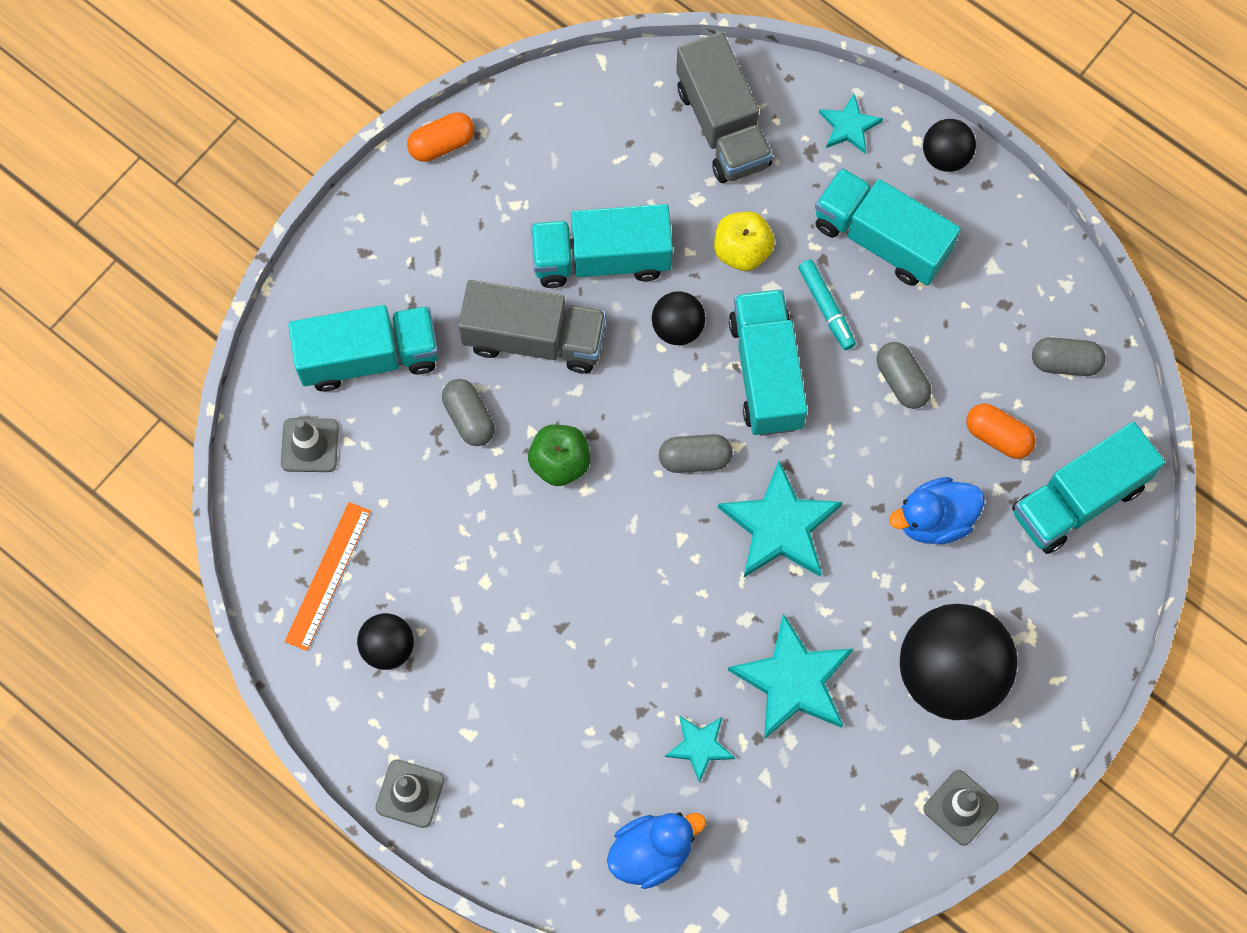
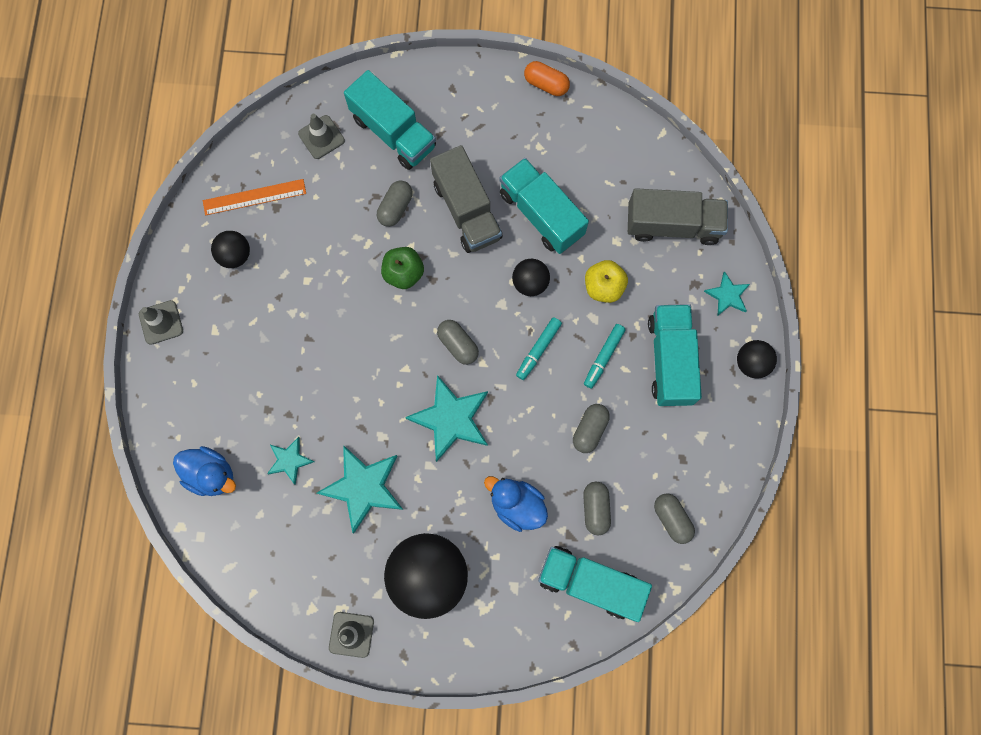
camera: 55 degrees right, 5 degrees up
(722, 126) = (673, 225): grey truck -> grey truck turned 120 degrees counterclockwise
(766, 373) = (538, 350): turquoise truck -> turquoise marker
(997, 436) = (595, 509): orange capsule -> grey capsule

